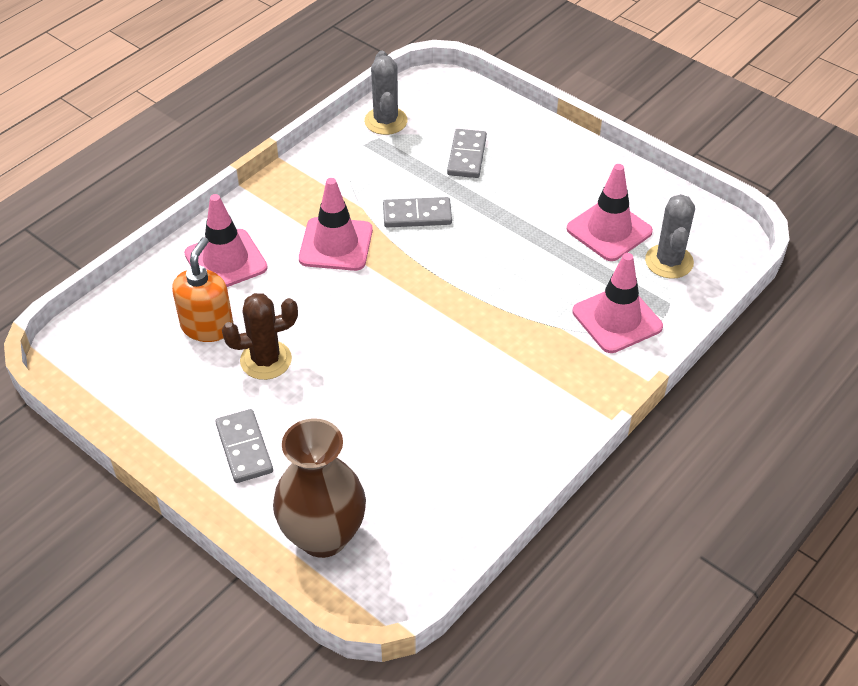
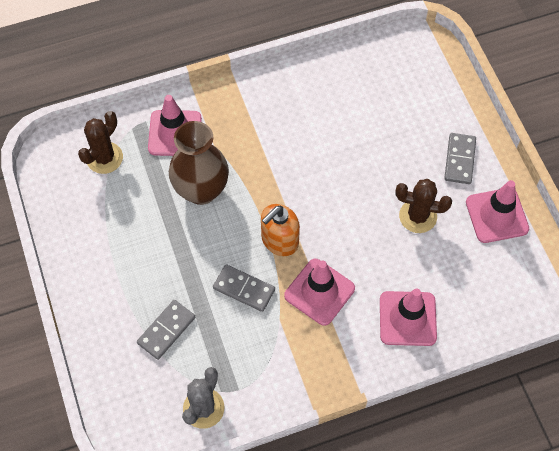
camera: 150 degrees left, 15 degrees up
(207, 326) = (445, 264): orange soap dispenser -> orange soap dispenser (279, 241)
(323, 536) = (438, 85): brown vase -> brown vase (201, 190)
(609, 230) = (121, 203): pink traffic cone -> pink traffic cone (497, 215)
(669, 261) = (104, 158): grey cactus -> brown cactus

